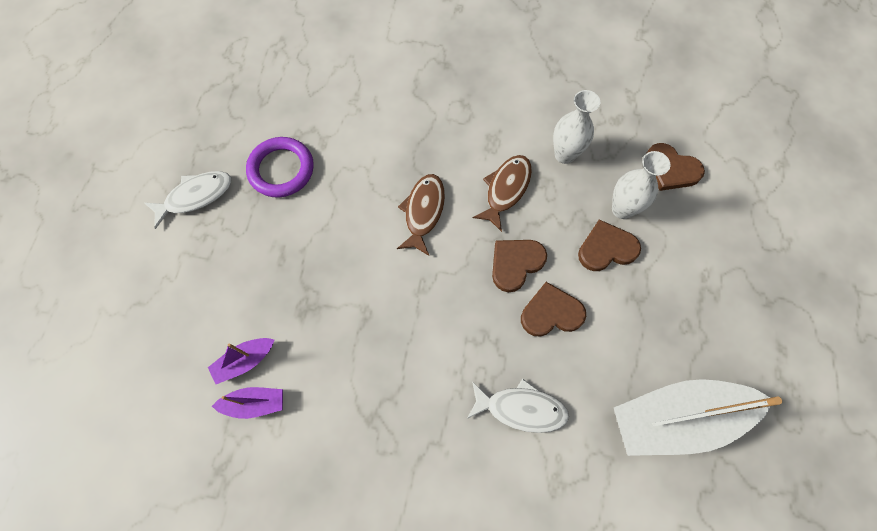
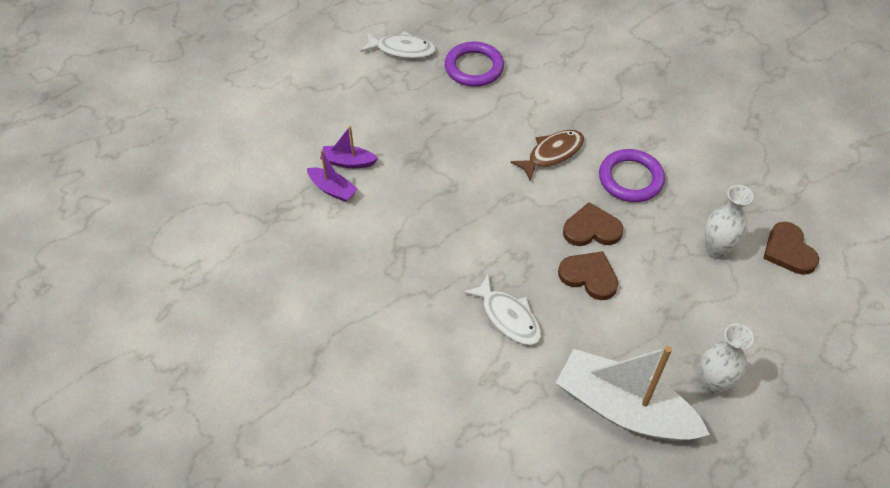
camera: 40 degrees right, 15 degrees down
(506, 189) = (630, 179): brown fish -> purple ring
(564, 155) = (702, 185): white vase -> white vase (712, 384)
(606, 248) = (676, 266): brown heart -> none

